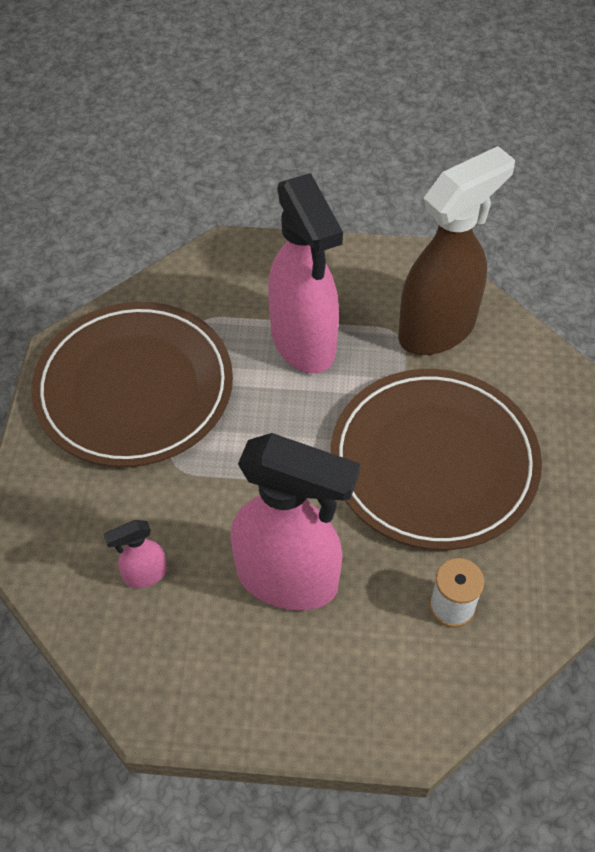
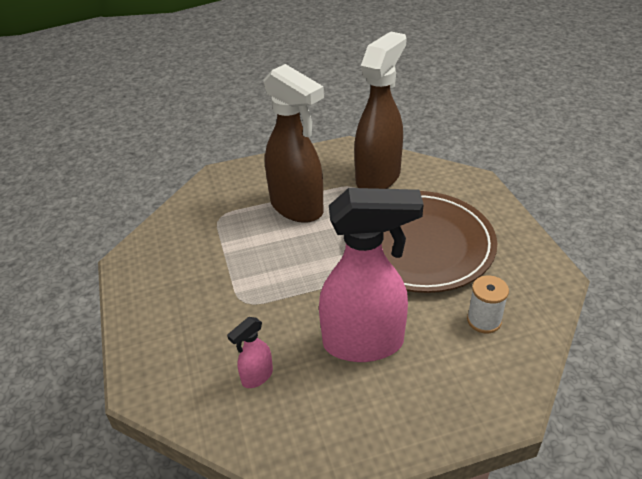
camera: 20 degrees left, 15 degrees down
(134, 388) = (192, 266): brown plate -> none
(304, 343) = (297, 208): pink spray bottle -> brown spray bottle

